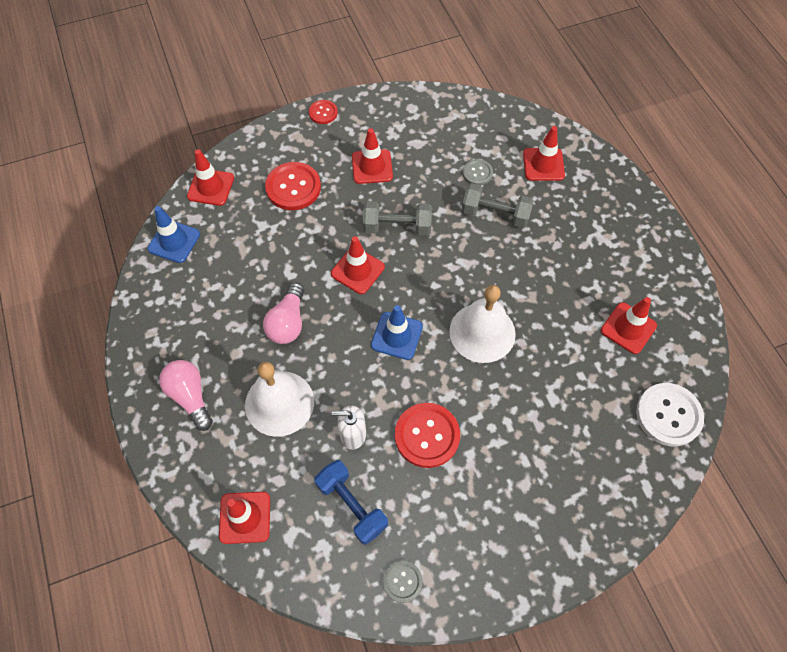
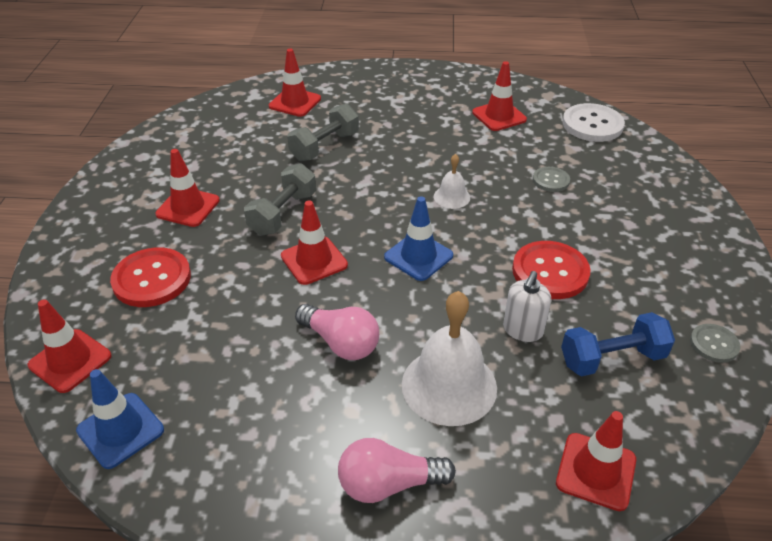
camera: 65 degrees left, 20 degrees down
(323, 113) = (72, 221): red button -> none
(477, 173) = (267, 141): grey button -> grey button (551, 180)
(482, 332) = (451, 197): white bell -> white bell, size x0.50

